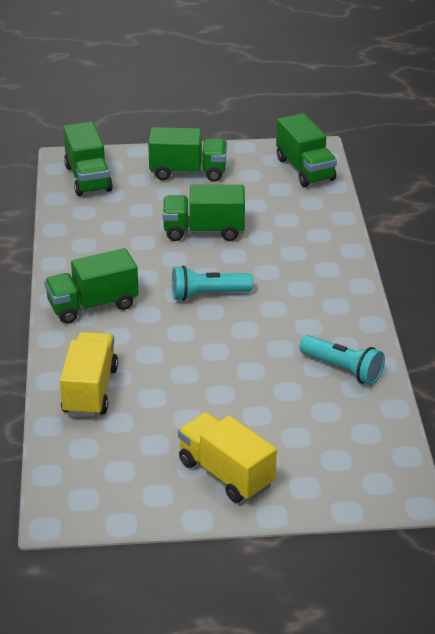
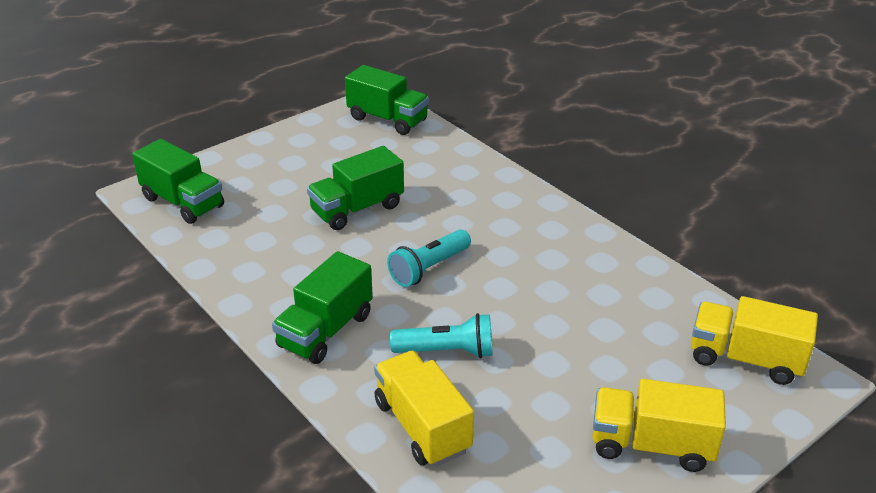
camera: 35 degrees left, 0 degrees up
(188, 172) = (281, 160): green truck -> none
(343, 369) = (627, 285): turquoise flashlight -> turquoise flashlight (447, 351)
(367, 457) = (745, 359): none -> yellow truck

